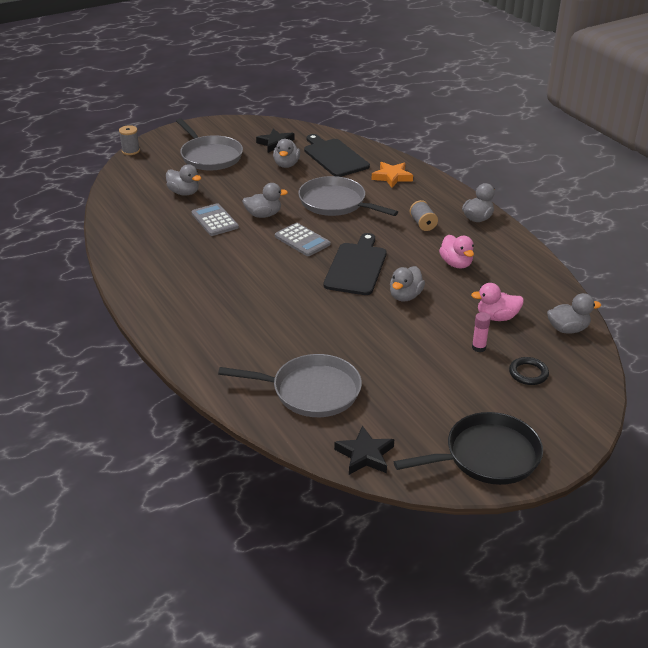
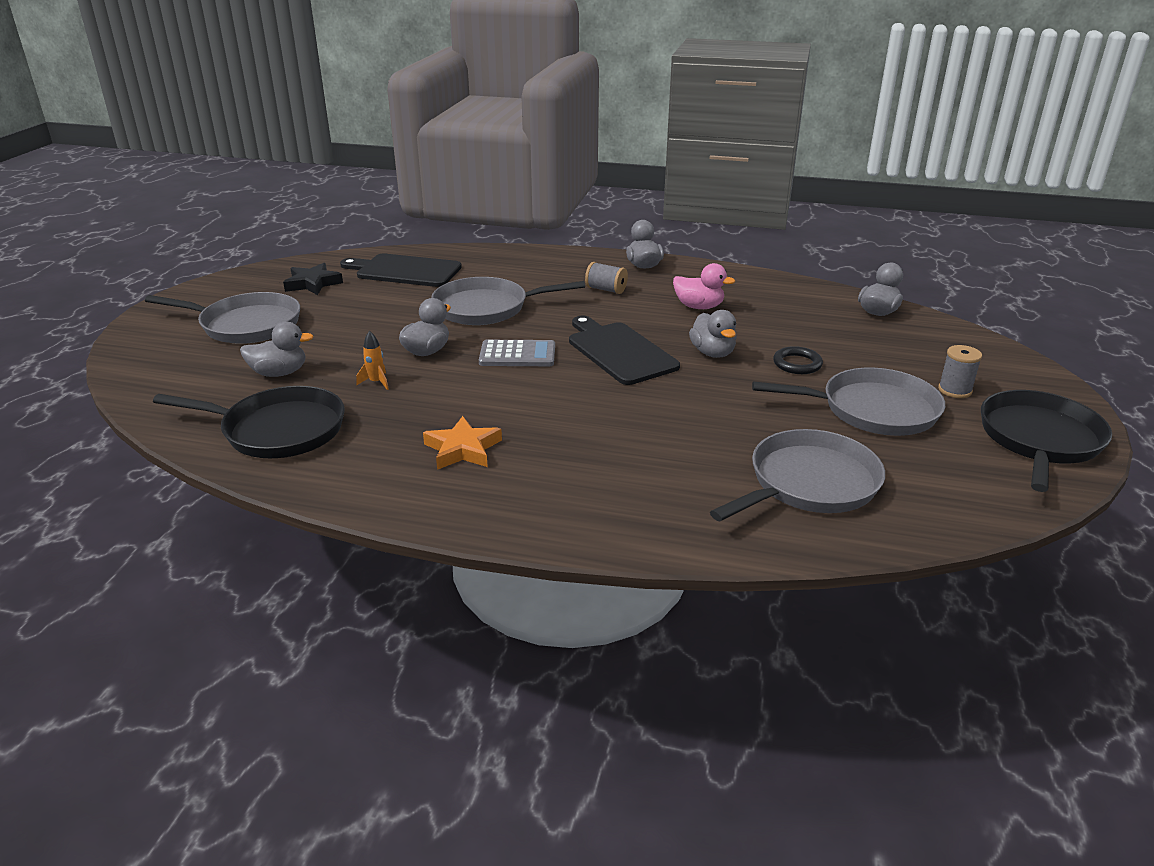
camera: 45 degrees left, 5 degrees down
(130, 151) = (111, 362): grey spool -> grey spool (954, 390)
(141, 223) = (279, 430): none -> black pan
(215, 220) = (376, 382): grey calculator -> orange rocket
(286, 165) = (362, 297): grey duck -> none
(365, 455) = (969, 507): black star -> none
(392, 177) = (500, 265): orange star -> orange star (463, 449)
(426, 380) = (873, 410): none -> grey pan
(478, 347) = (852, 360): pink glue stick -> none
(497, 317) = (815, 330): pink duck -> none
(528, 373) = (925, 359): black ring -> black ring (797, 364)

